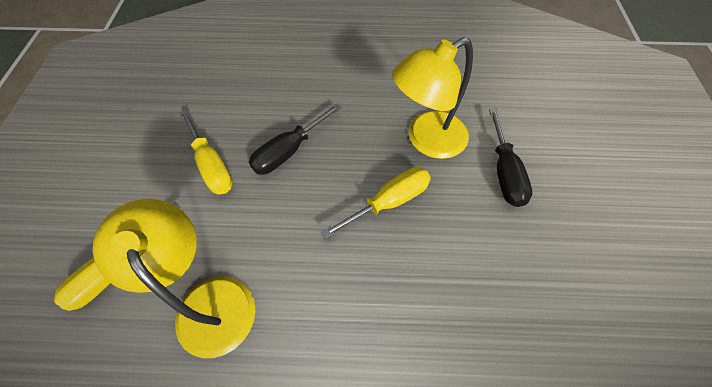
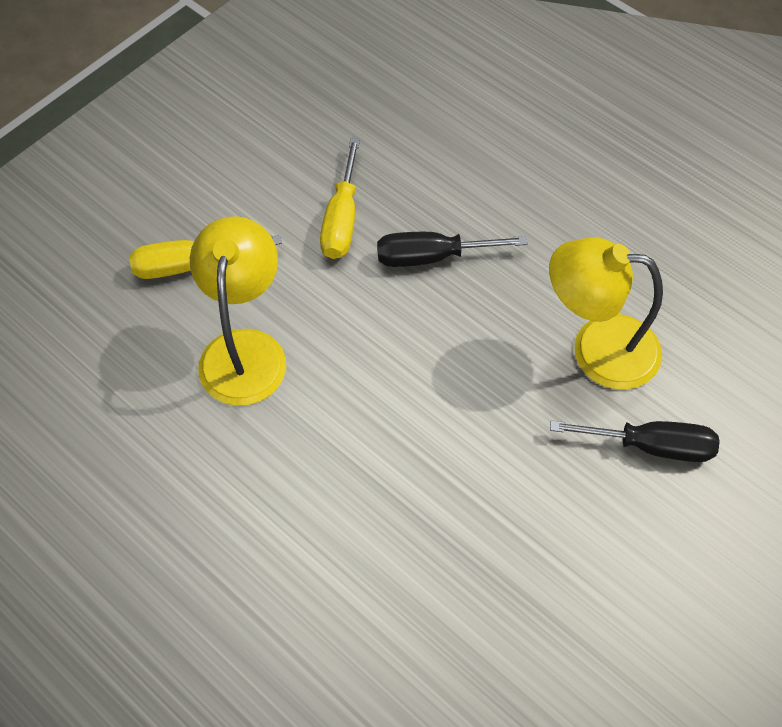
camera: 40 degrees right, 0 degrees up
(389, 202) = (489, 384): yellow screwdriver -> none
(504, 172) = (651, 446): black screwdriver -> black screwdriver turned 120 degrees counterclockwise

